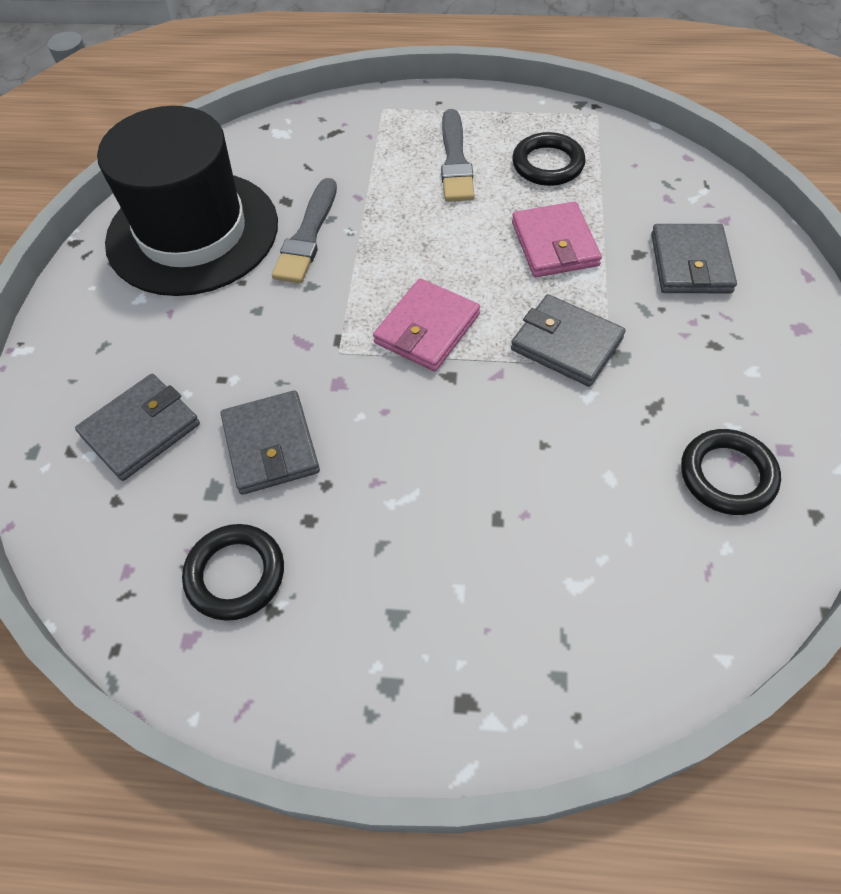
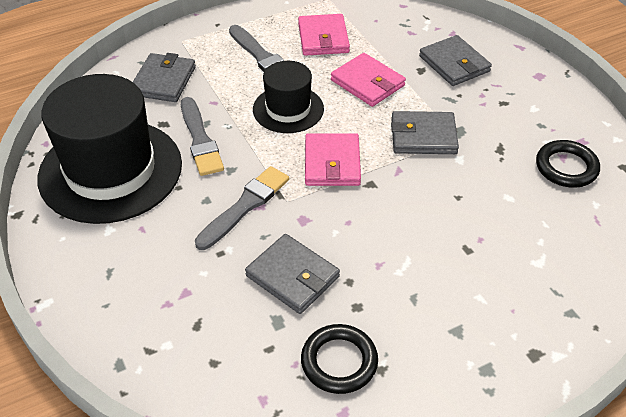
camera: 35 degrees left, 10 degrees down
(141, 430) = (191, 311): grey wallet -> grey wallet (164, 81)
(290, 336) = (245, 206): none -> grey brush
(432, 239) = (288, 109): none -> black hat
(548, 164) = (323, 38): black ring -> pink wallet

